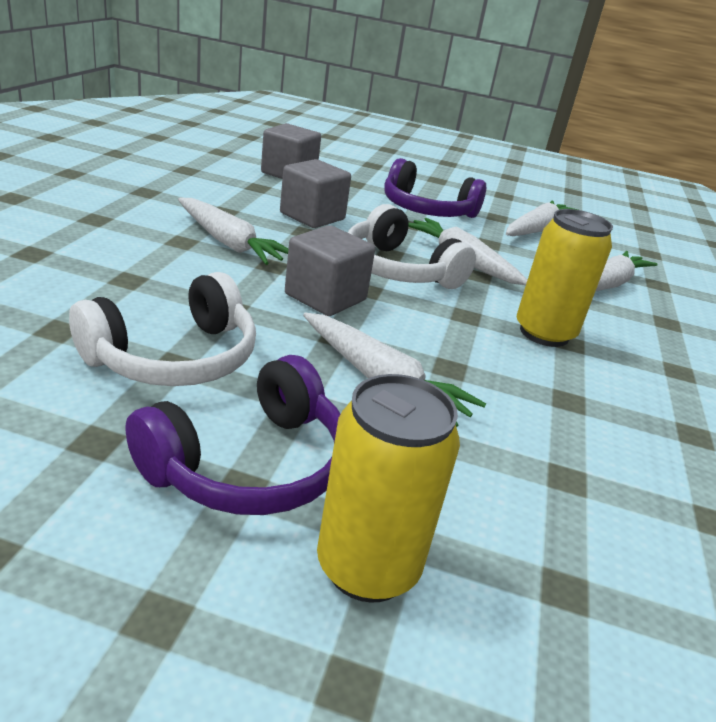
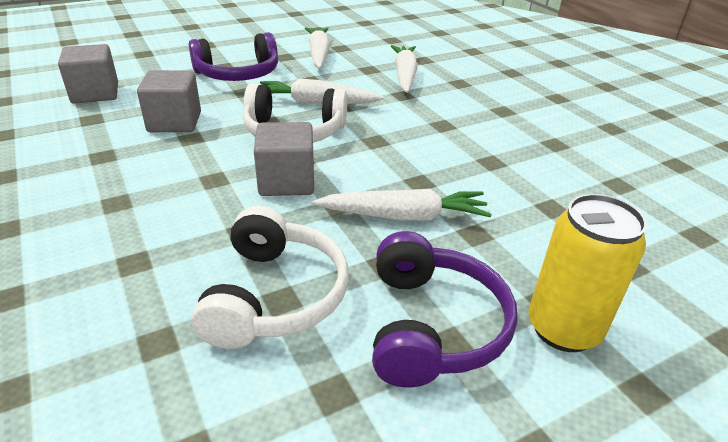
camera: 40 degrees left, 5 degrees up
(229, 243) = (154, 181): white carrot -> none
(544, 333) = (425, 127): yellow can -> none

